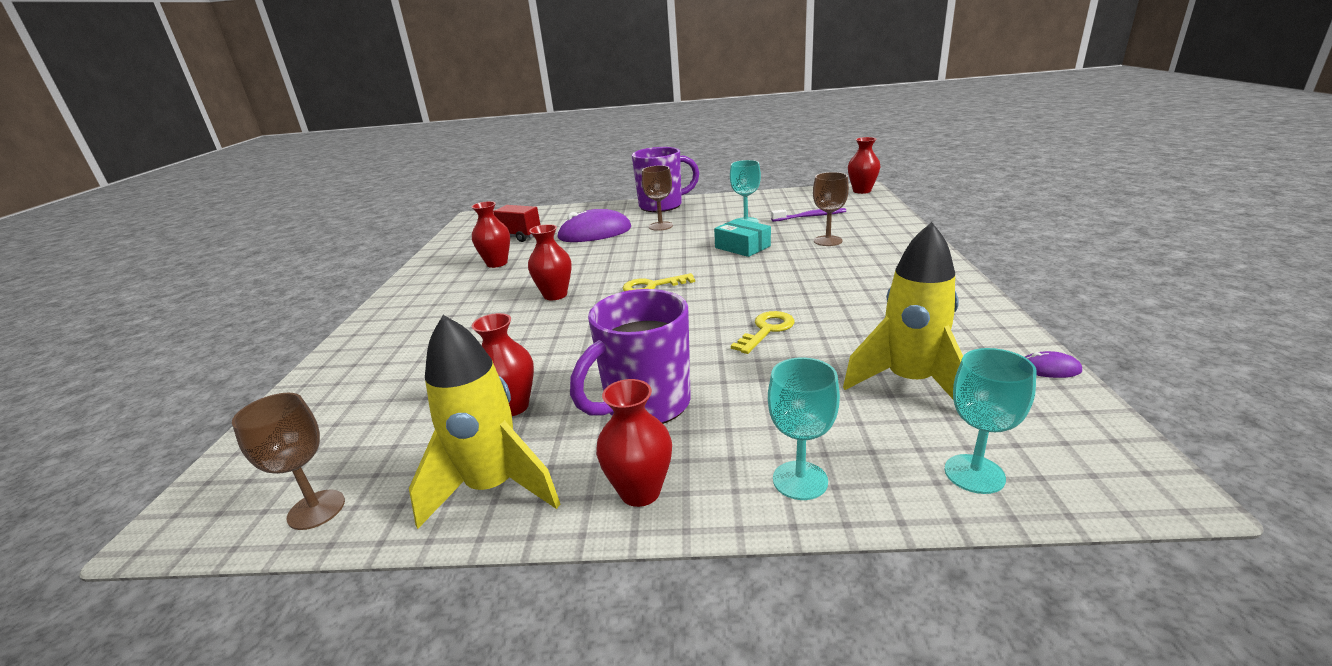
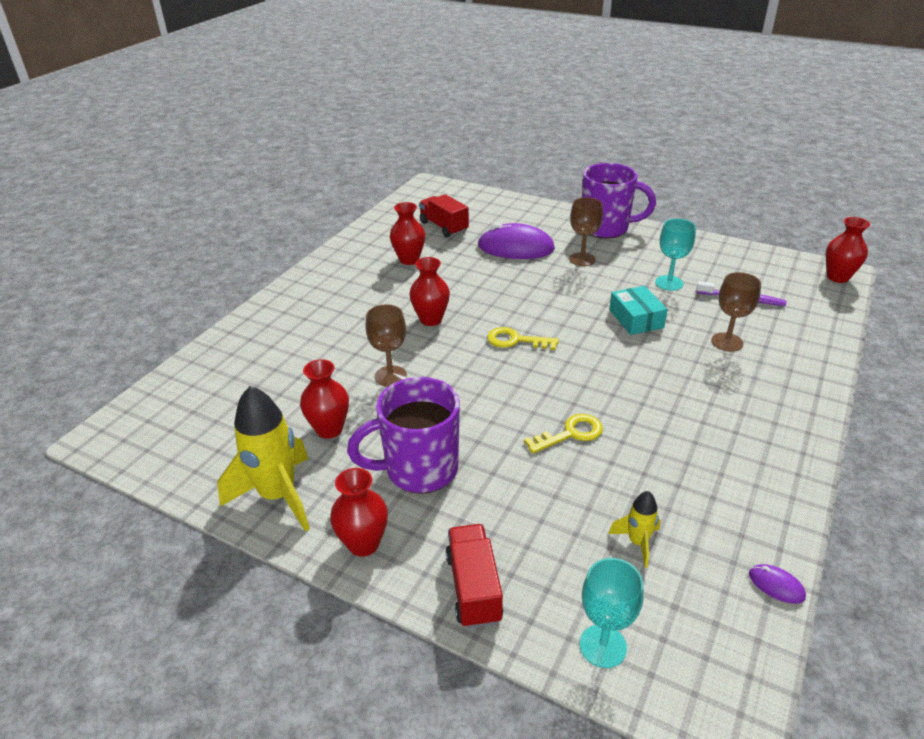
camera: 25 degrees right, 10 degrees up
(316, 509) = (173, 463): brown goblet -> brown goblet (390, 376)
(800, 480) = (473, 588): turquoise goblet -> red truck
(909, 383) = (637, 542): yellow rocket -> yellow rocket, size x0.49

